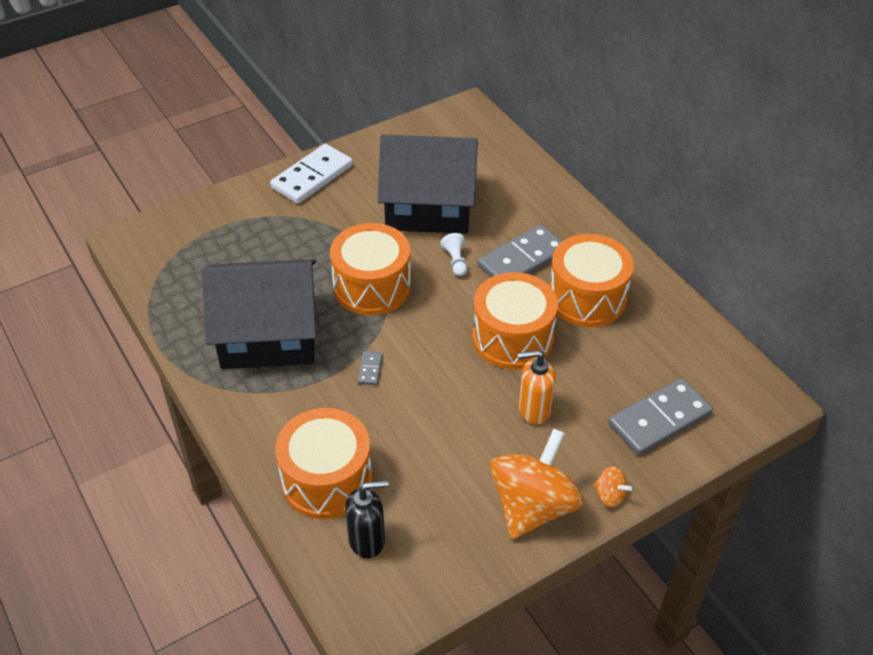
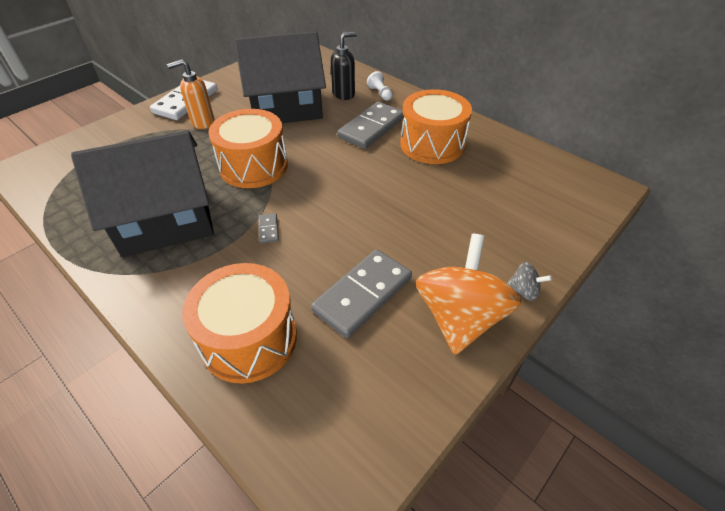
camera: 15 degrees left, 0 degrees up
(367, 540) = (307, 393): black soap dispenser -> black soap dispenser (344, 94)
(455, 261) = (319, 137): white pawn -> white pawn (380, 93)
(512, 338) = (385, 182): orange drum -> none
(533, 409) = (425, 233): orange soap dispenser -> orange soap dispenser (202, 122)
(609, 495) = (523, 291): orange spinning top -> grey spinning top
(659, 419) = (532, 219): grey domino -> grey domino (362, 294)

